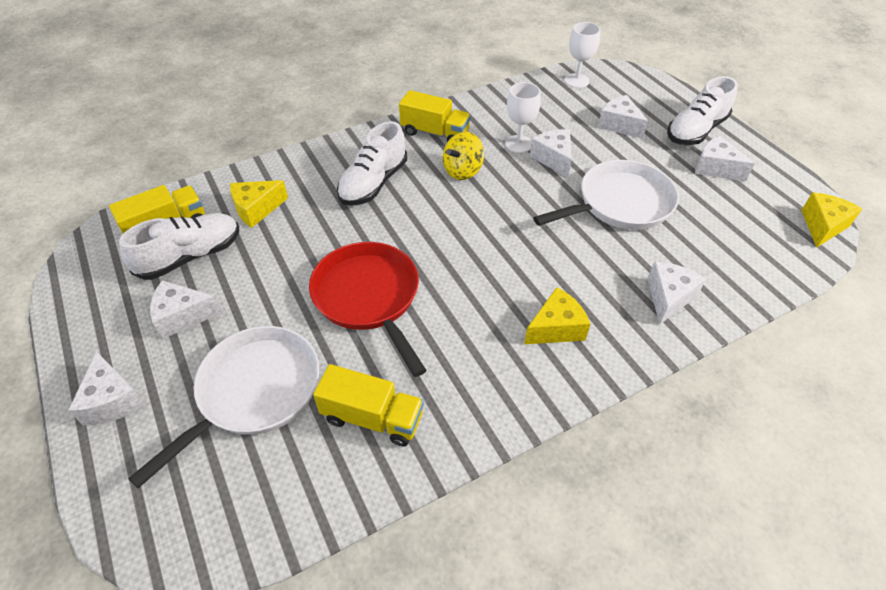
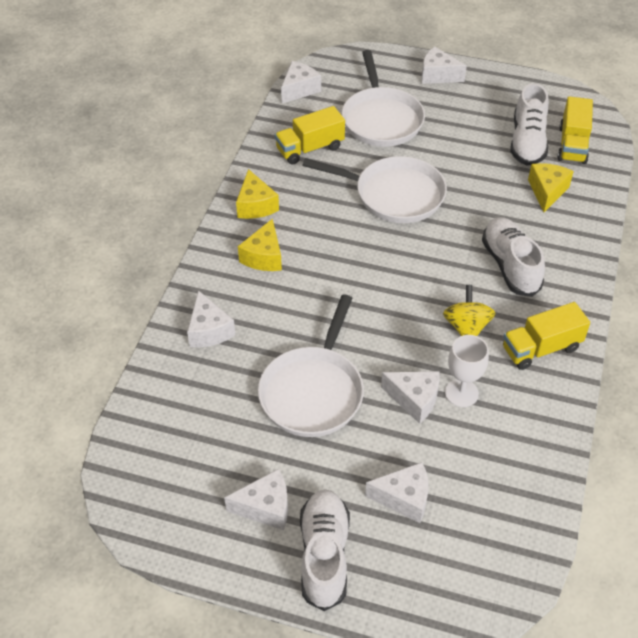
camera: 135 degrees right, 0 degrees up
(182, 316) = (473, 118): white cheese -> white cheese (299, 89)
(369, 297) = (394, 195): red pan -> white pan
(576, 80) = (516, 541): white goblet -> none
(822, 226) = (125, 501): yellow cheese -> yellow cheese (255, 205)

